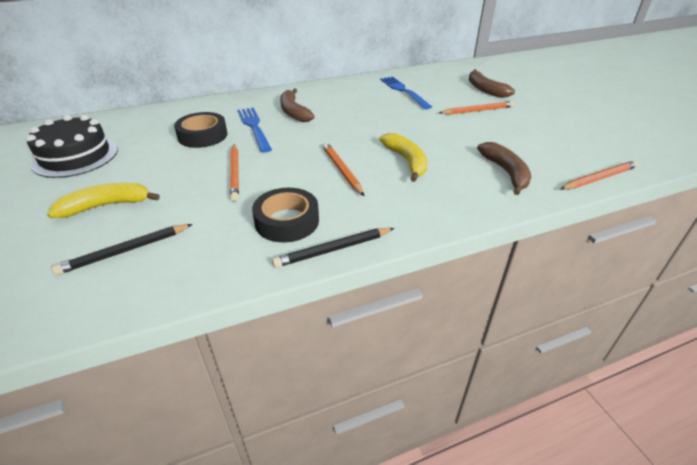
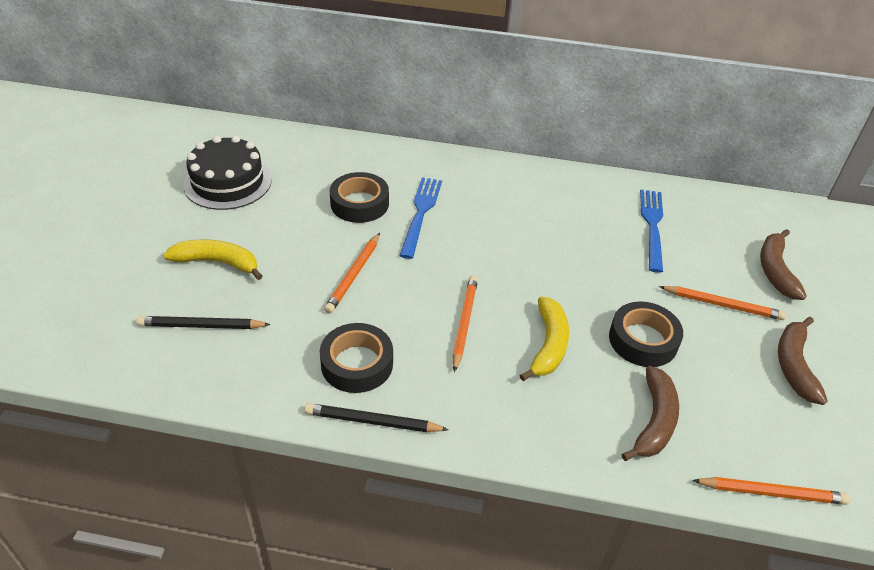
camera: 30 degrees right, 5 degrees up
(293, 112) = (482, 207): brown banana -> brown banana (794, 365)
(456, 139) = (643, 340): none -> black tape

